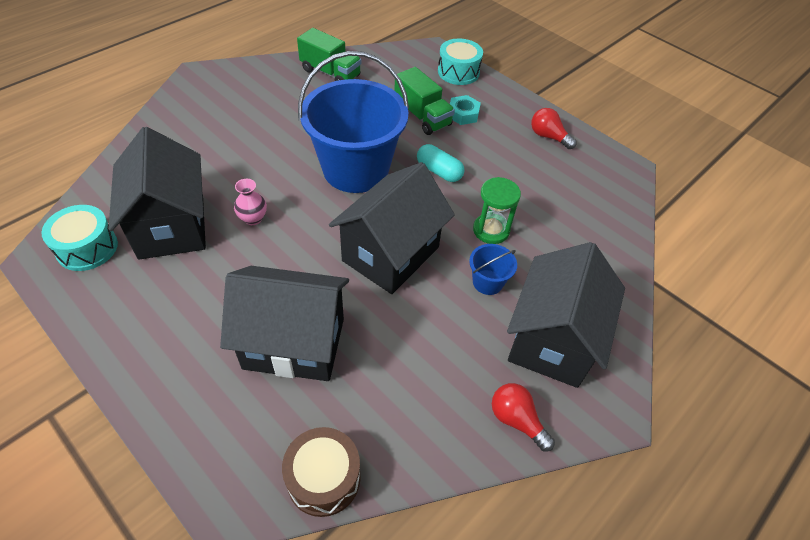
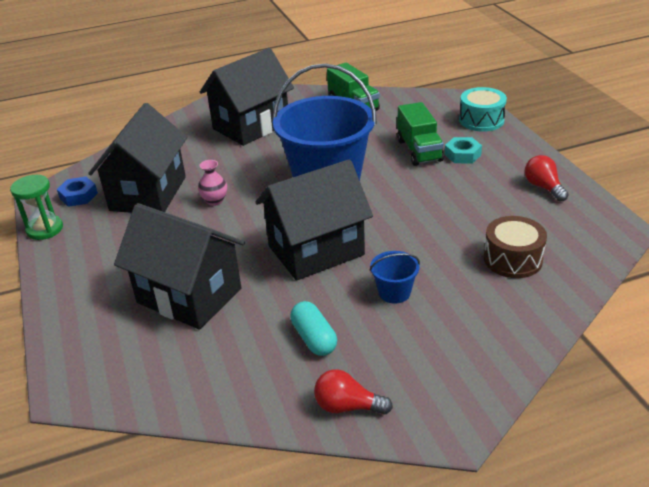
camera: 30 degrees right, 15 degrees down
(87, 248) = (78, 196): turquoise drum -> blue nut
(323, 478) = (149, 396): brown drum -> brown drum (512, 259)
(439, 171) = (406, 196): turquoise capsule -> turquoise capsule (314, 338)
(491, 230) = (426, 252): green hourglass -> green hourglass (45, 229)
(516, 420) = (347, 406): red light bulb -> red light bulb turned 60 degrees counterclockwise
(552, 340) = (429, 354): black house -> black house (251, 126)

